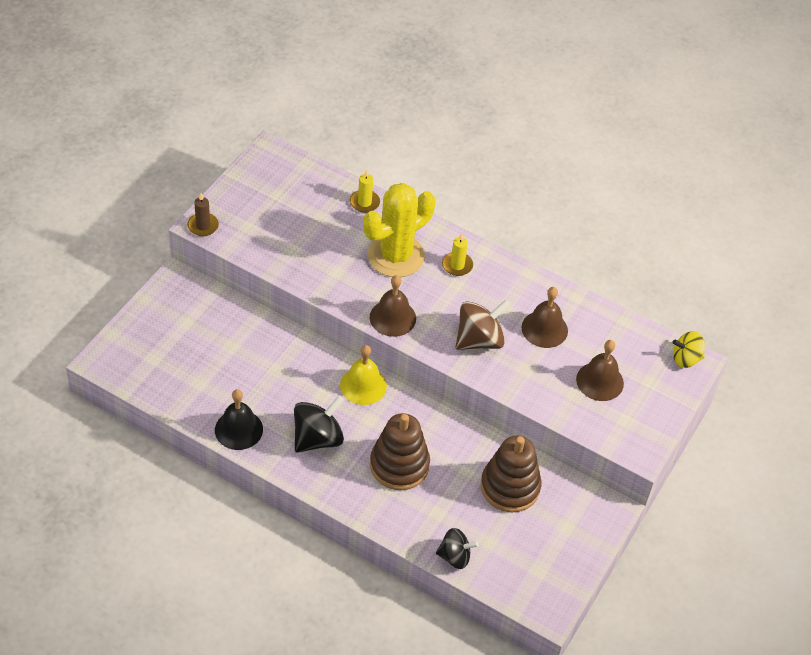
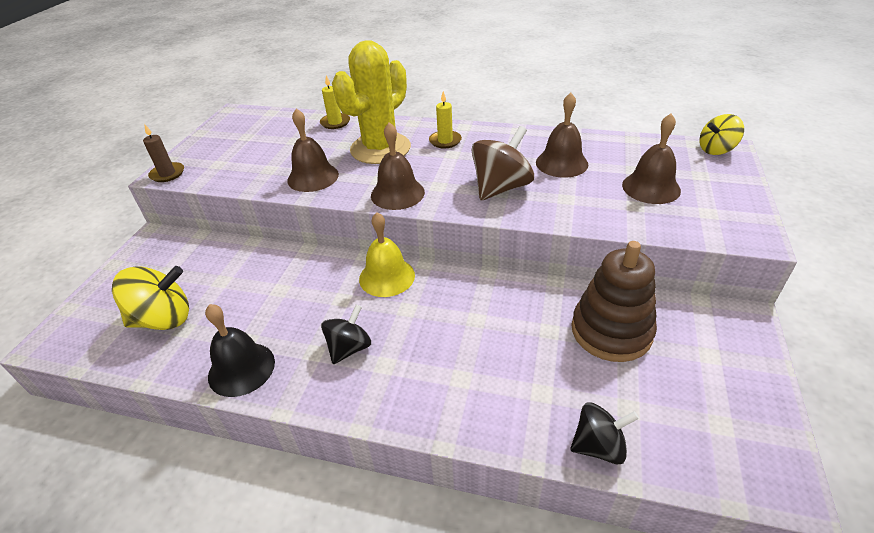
camera: 10 degrees left, 10 degrees down
(185, 368) = (164, 319): none -> yellow spinning top
(317, 438) = (349, 348): black spinning top -> black spinning top, size x0.65
(327, 273) = (313, 177): none -> brown bell
(399, 465) = (464, 348): brown stacking toy -> none

